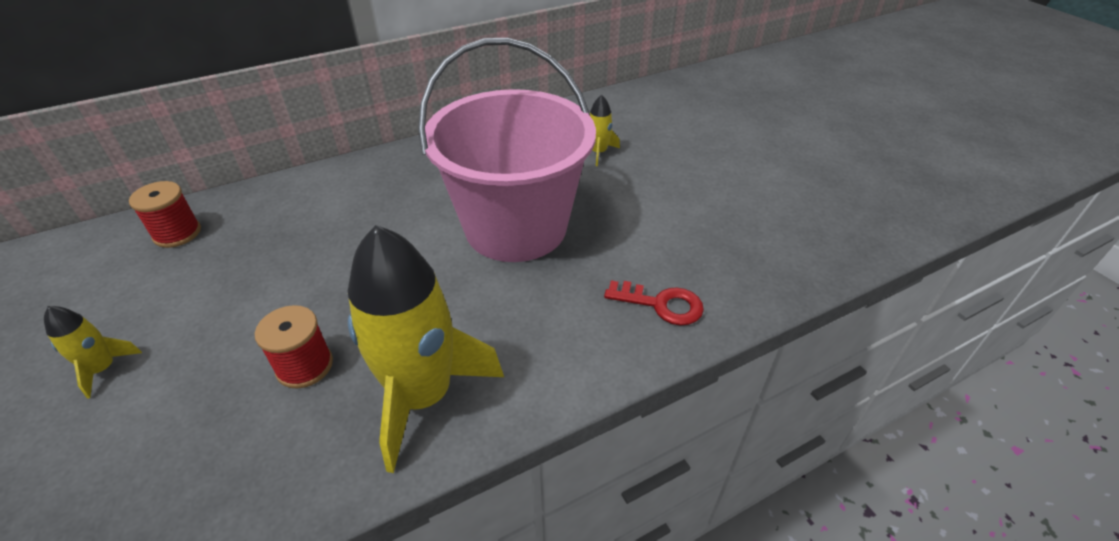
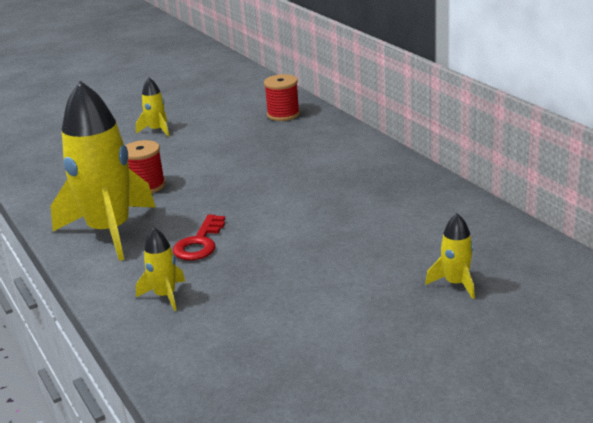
camera: 90 degrees right, 15 degrees down
(516, 227) = (301, 245): pink bucket -> none
(590, 326) = (165, 295): none -> yellow rocket
(661, 304) = (188, 334): red key -> red key (199, 243)

